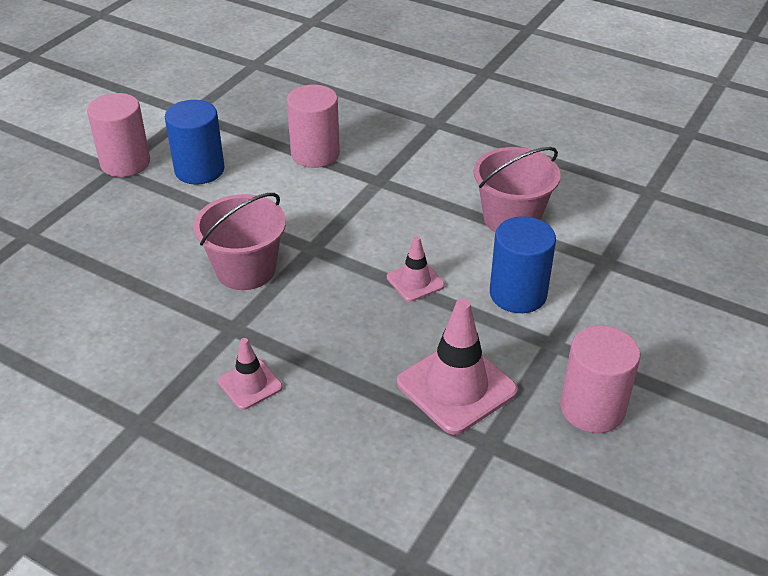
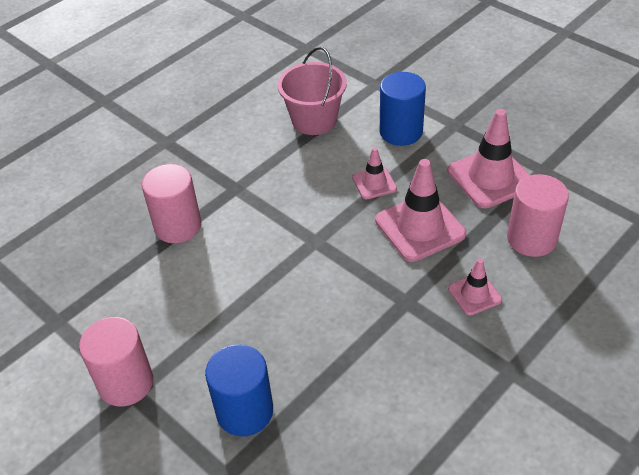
camera: 75 degrees left, 5 degrees up
(199, 170) = (166, 317): blue cylinder -> blue cylinder (245, 411)
(245, 270) = (332, 288): pink bucket -> none
(350, 328) = (420, 227): none -> pink traffic cone
(592, 409) = (516, 118): pink cylinder -> pink cylinder (531, 238)

